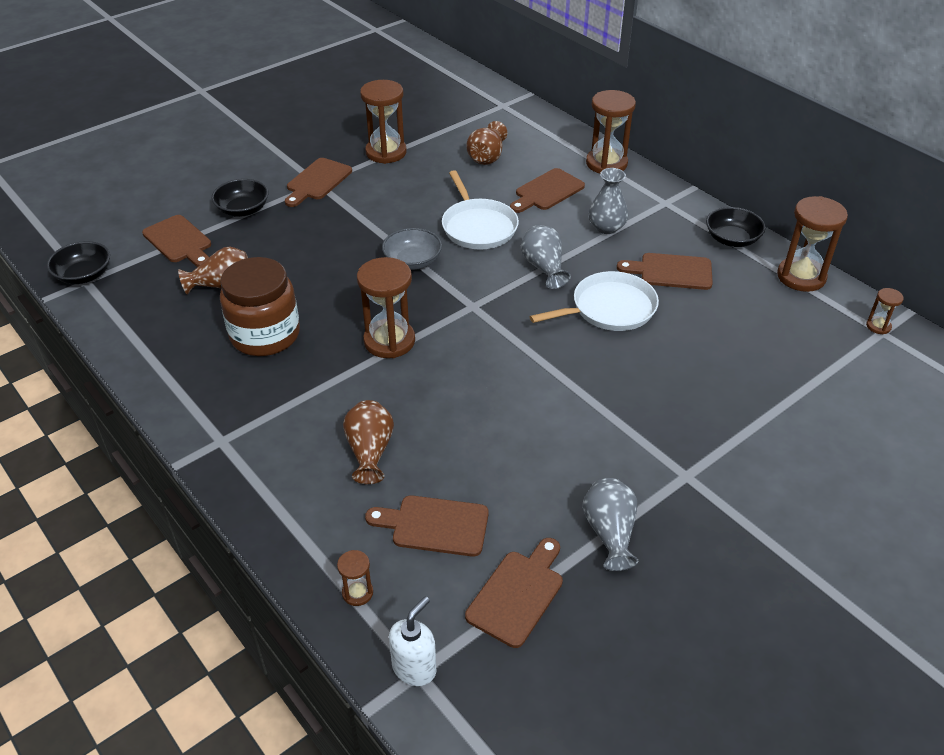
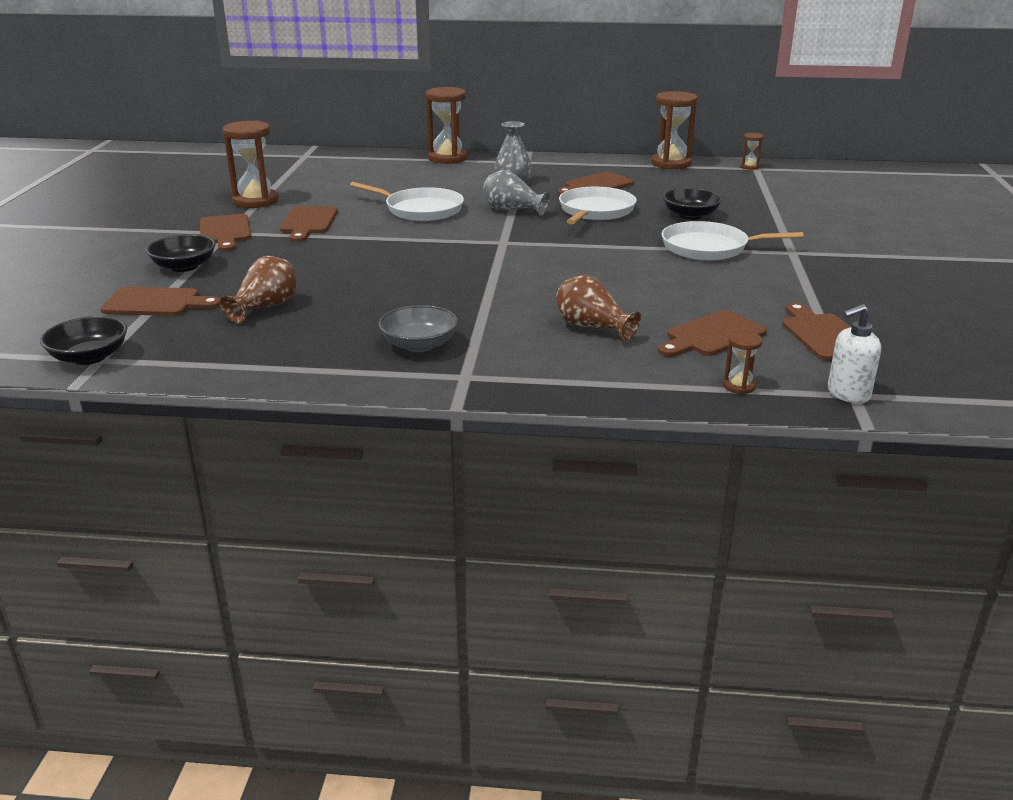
camera: 45 degrees left, 15 degrees down
(265, 335) = (370, 315): brown jar -> none
(389, 341) = (481, 278): brown hourglass -> none
(412, 261) = (408, 240): grey bowl -> grey bowl (419, 345)
(414, 668) = (847, 394): white soap dispenser -> white soap dispenser turned 105 degrees counterclockwise
(487, 156) = (349, 179): brown vase -> none
(547, 191) = (434, 180): brown cutting board -> brown cutting board (308, 222)
(610, 533) = (809, 289): grey vase -> none
(621, 419) = (709, 248): none -> white pan
(732, 239) = (600, 163): black bowl -> black bowl (690, 215)

